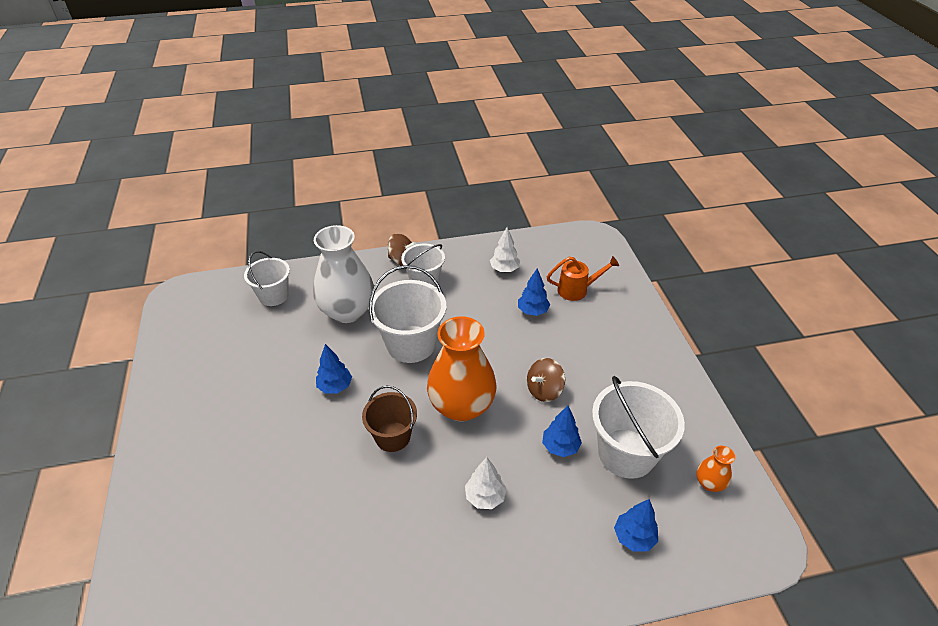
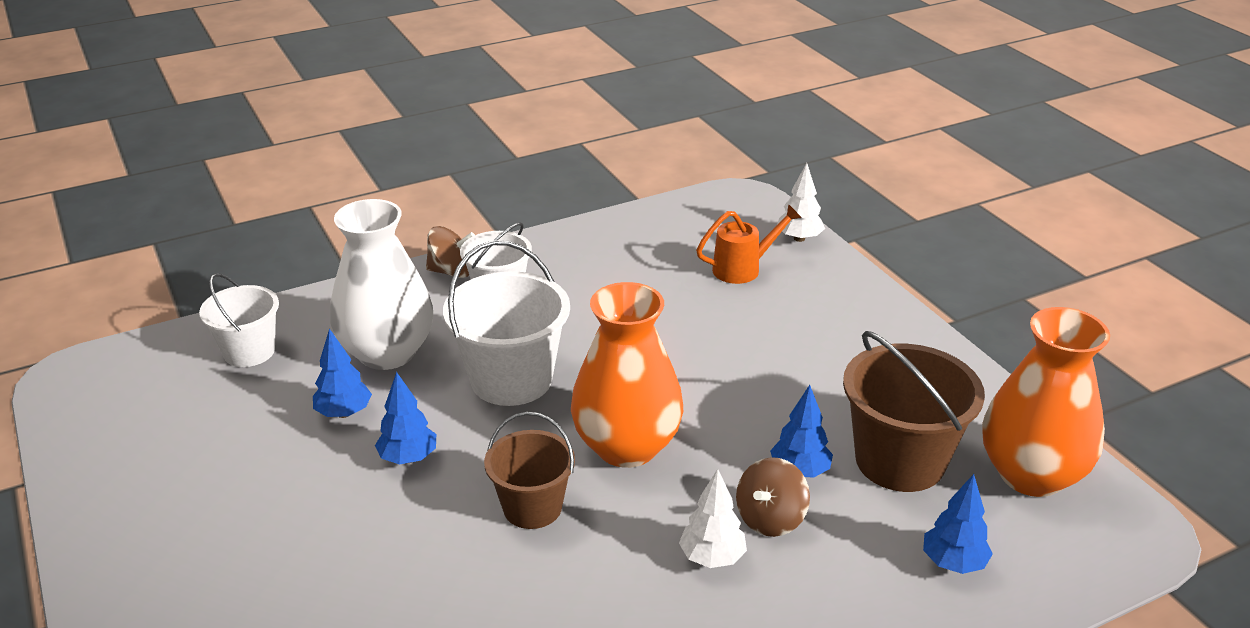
camera: 15 degrees left, 10 degrees down
(504, 269) = (621, 259): white tree -> white tree (799, 238)
(532, 311) = (687, 306): blue tree -> blue tree (344, 413)
(544, 390) = (746, 404): brown spinning top -> brown spinning top (770, 519)
(626, 453) = (900, 461): white bucket -> brown bucket
(709, 483) = (1031, 474): orange vase -> orange vase, size x2.27

